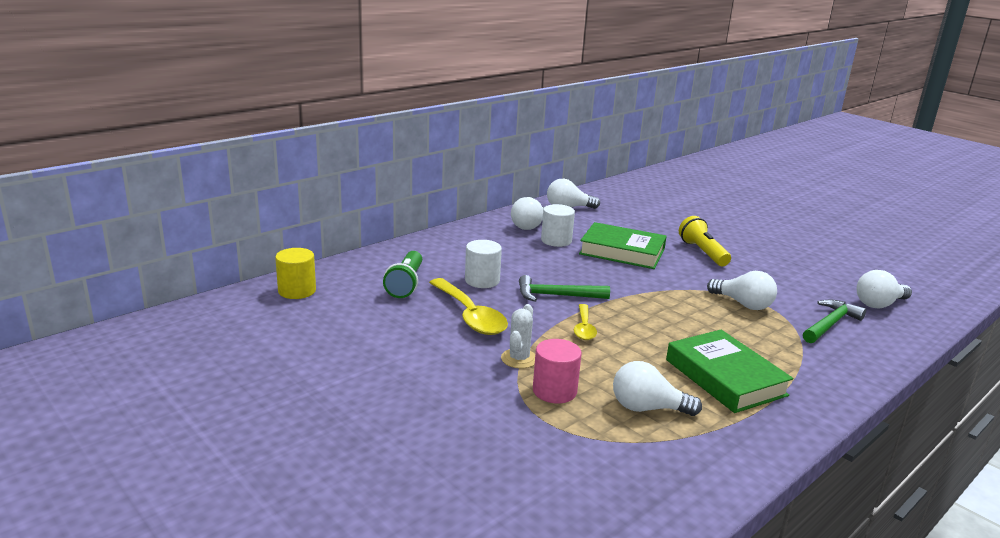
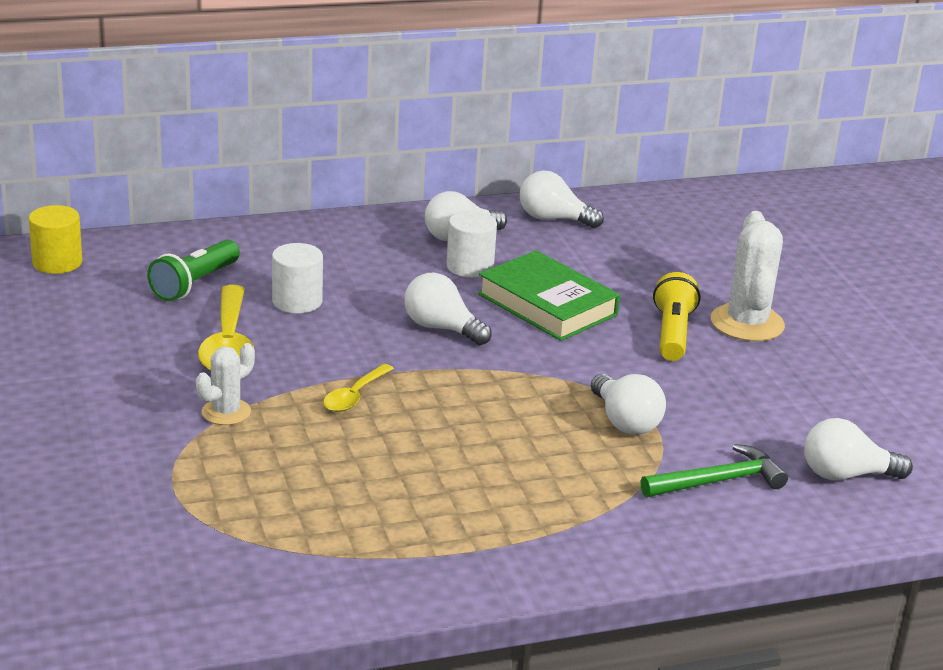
camera: 25 degrees right, 5 degrees up
(554, 391) = (223, 460): pink cylinder -> none
(556, 295) = (372, 345): green hammer -> none
(647, 408) = (310, 511): white light bulb -> white light bulb (441, 328)
(725, 377) = (459, 505): green book -> none
(729, 240) = (747, 323): none -> white cactus

